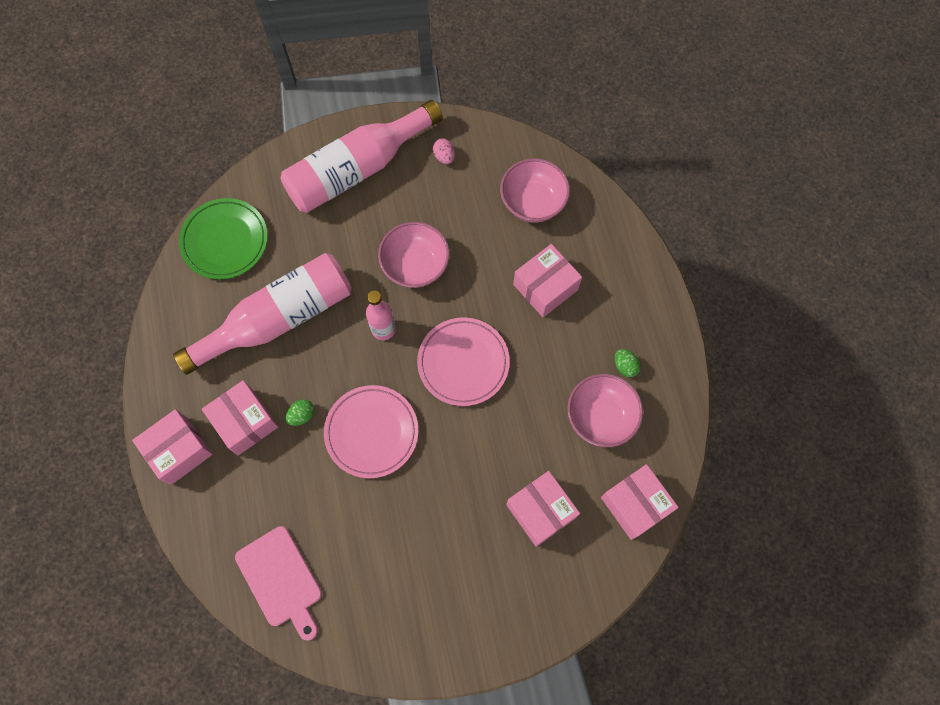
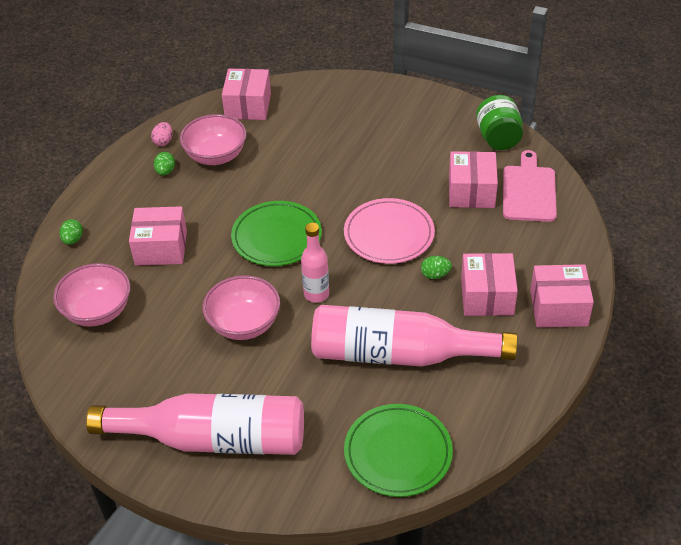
camera: 140 degrees left, 25 degrees down
(355, 639) = (498, 138): none -> green jar
(444, 157) = (125, 397): pink egg -> pink egg (163, 141)
(463, 363) = (276, 237): pink plate -> green plate
(541, 511) = (312, 133): pink box -> pink box (471, 191)
(621, 246) = (73, 240): none -> green egg

